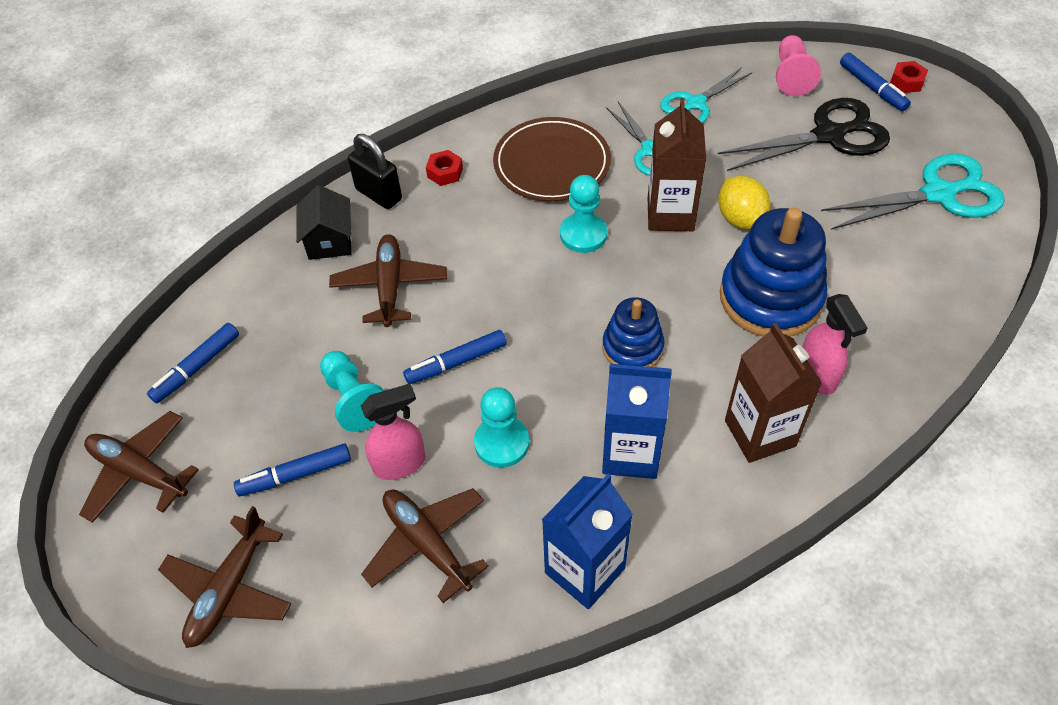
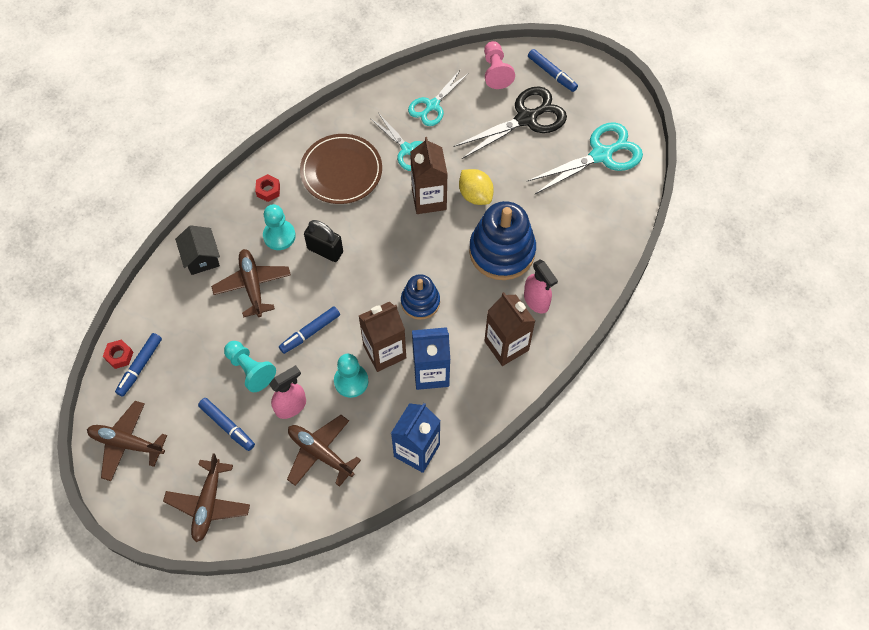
camera: 15 degrees left, 10 degrees up
(295, 475) = (227, 426): blue marker -> blue marker turned 105 degrees counterclockwise
(379, 194) = (226, 216): black padlock -> black padlock (325, 250)
(563, 409) = (384, 352): none -> brown carton
(583, 234) = (373, 224): turquoise pawn -> turquoise pawn (279, 236)
(906, 82) = (575, 65): red nut -> red nut (119, 356)

